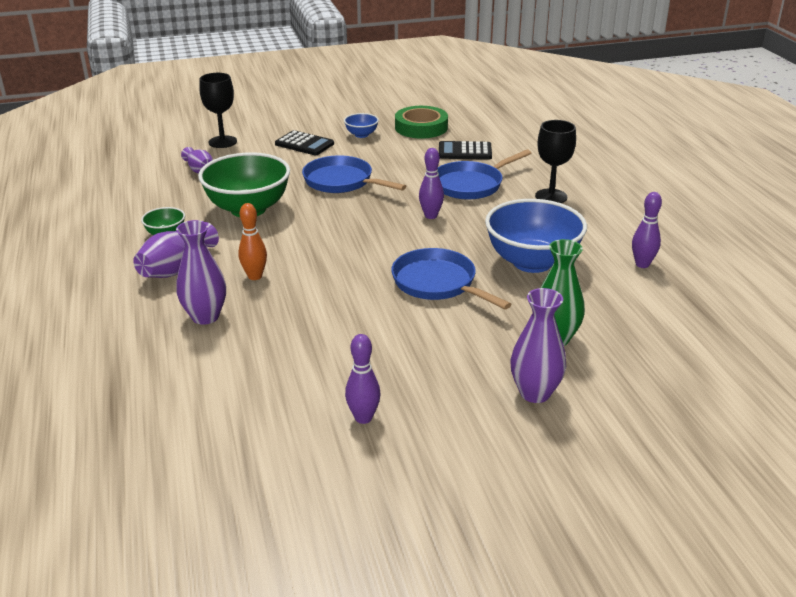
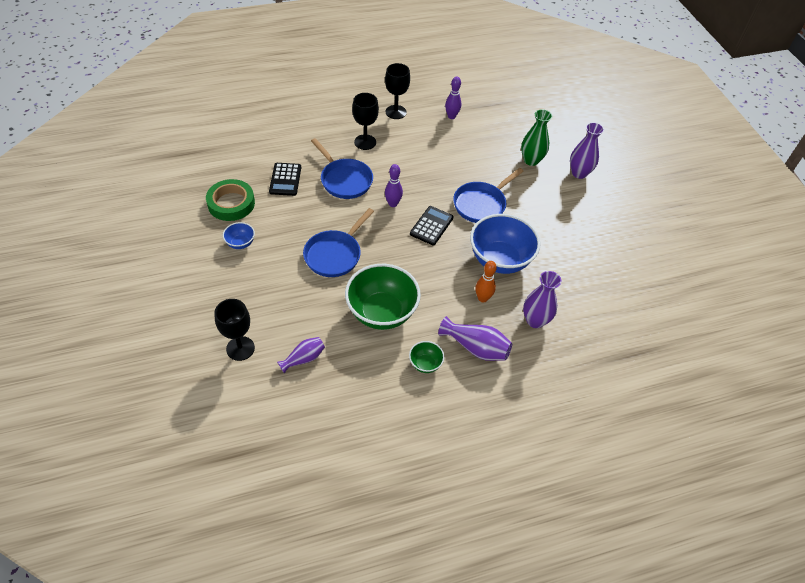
camera: 95 degrees left, 20 degrees up
(304, 144) = (255, 283): black calculator -> black calculator (431, 226)
(363, 418) = (614, 238): purple bowling pin -> none
(532, 262) = (452, 160): blue bowl -> blue bowl (500, 260)
(629, 218) = (396, 112): none -> black goblet

